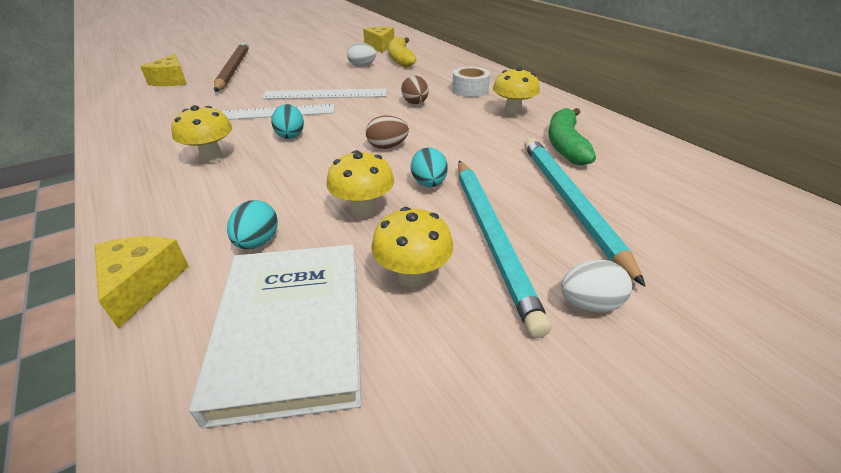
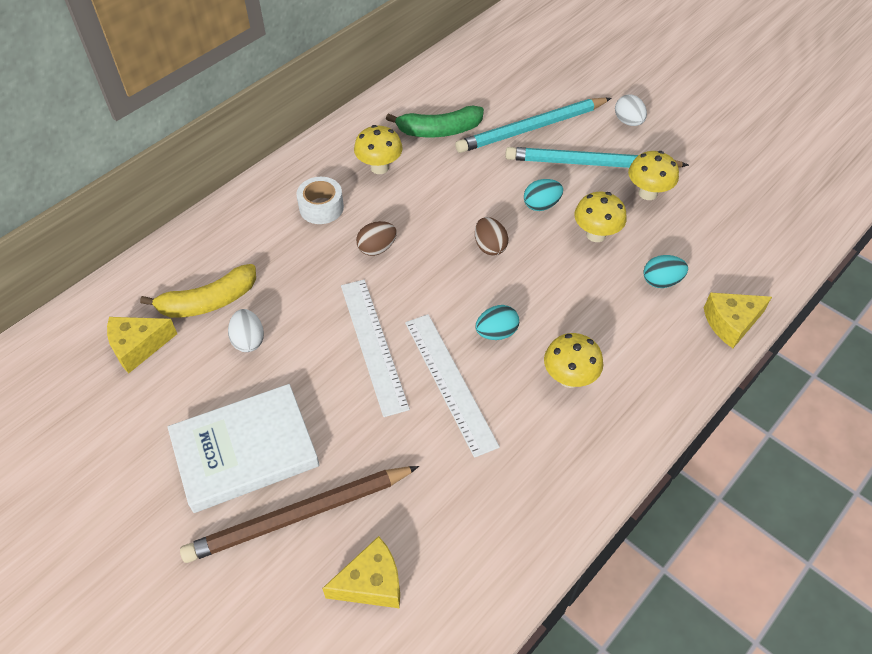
camera: 105 degrees left, 15 degrees up
(292, 331) = (716, 233): white book -> white book (245, 450)
(491, 237) = (591, 163): turquoise pencil -> turquoise pencil turned 150 degrees counterclockwise

